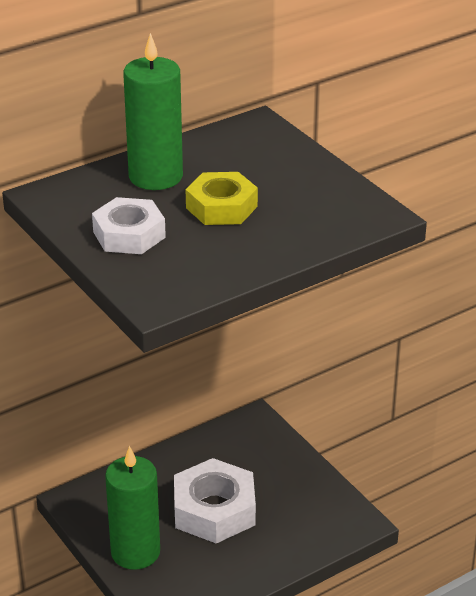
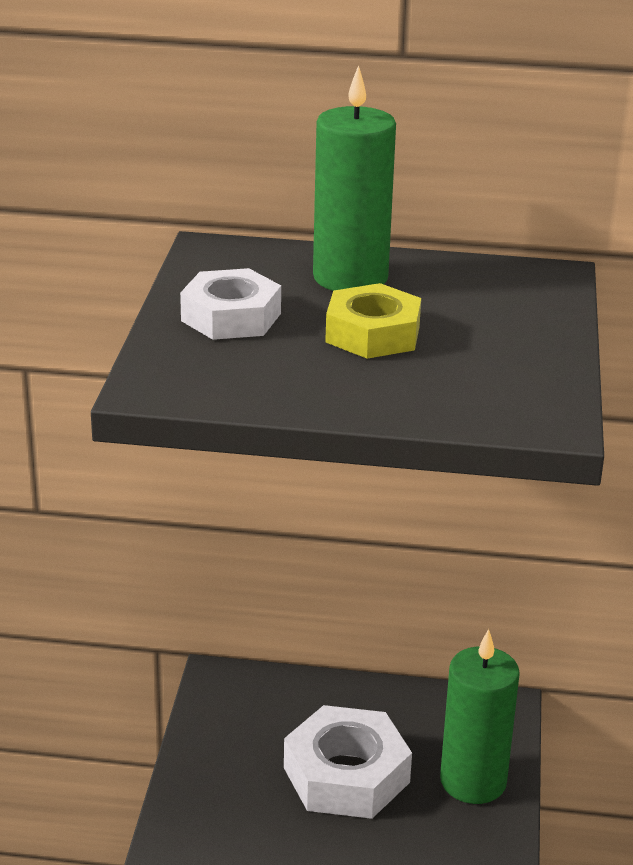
camera: 40 degrees right, 5 degrees down
(135, 552) = (214, 767): green candle -> green candle (473, 781)

